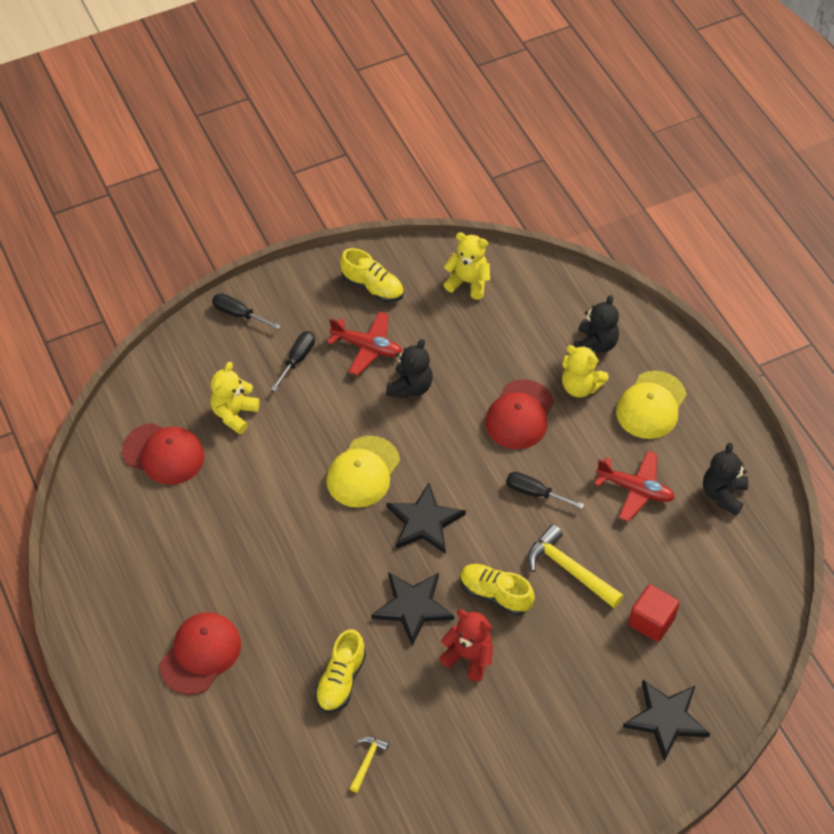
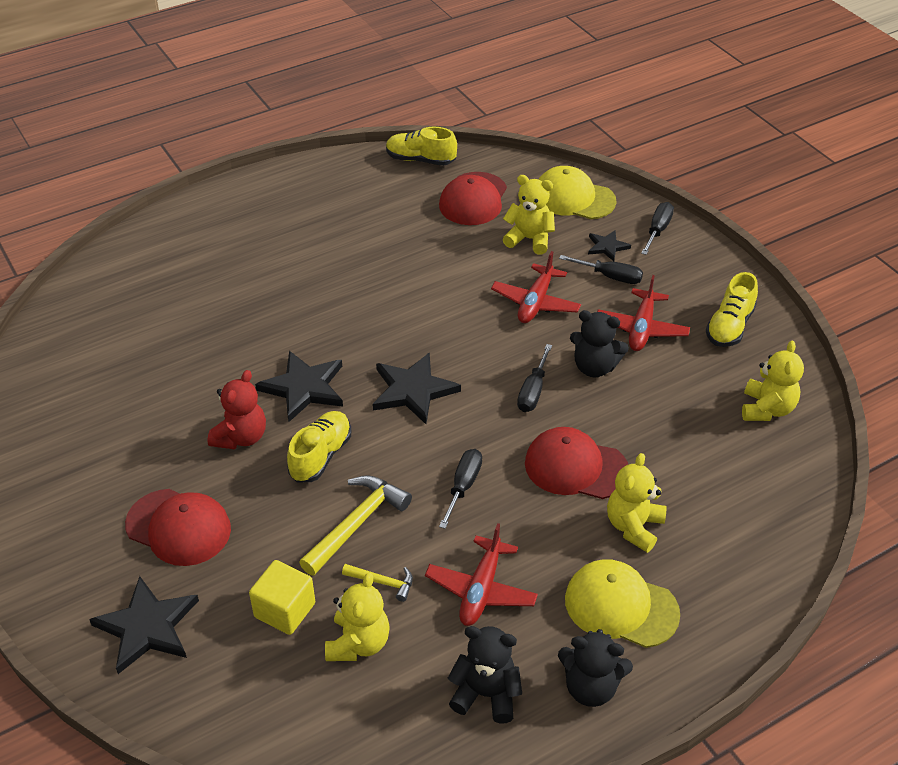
camera: 85 degrees right, 10 degrees down
(200, 654) = (252, 244): red cap -> red cap (178, 527)
(255, 355) = (607, 247): none -> black star
(323, 419) = (535, 302): none -> red plane
(341, 680) = (218, 340): yellow shoe -> yellow shoe (420, 160)
(363, 472) = (472, 337): yellow cap -> yellow cap (573, 198)
(367, 761) = (126, 365): yellow hammer -> yellow hammer (382, 582)
(434, 434) = (533, 391): none -> black screwdriver
(595, 344) = (707, 541): black teddy bear -> black teddy bear (590, 687)
(651, 621) = (285, 610): red cube -> yellow cube
(681, 572) = (358, 643): none -> yellow teddy bear

